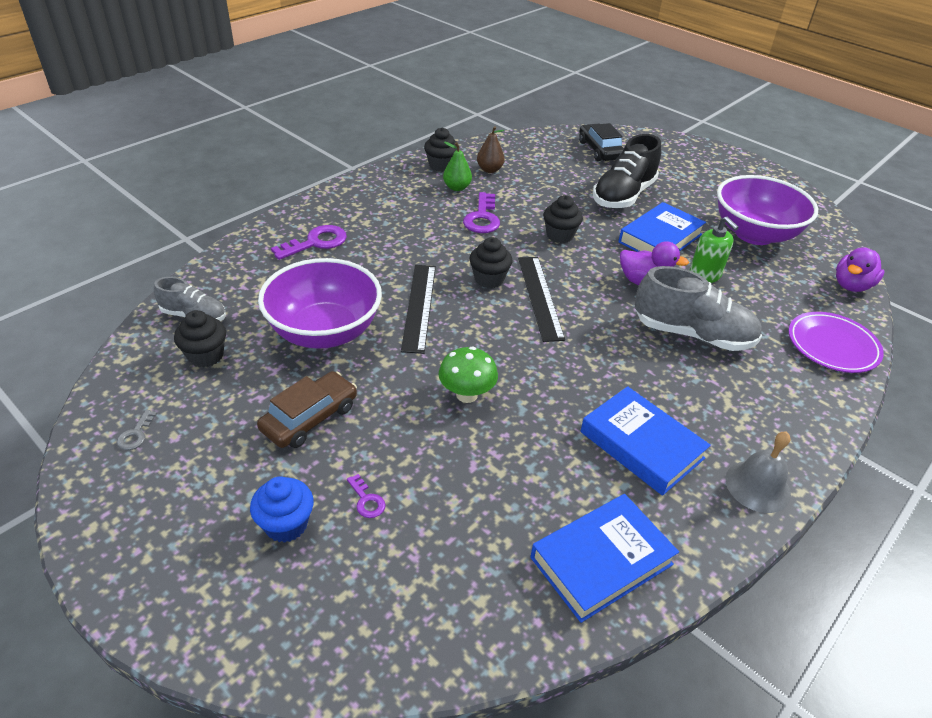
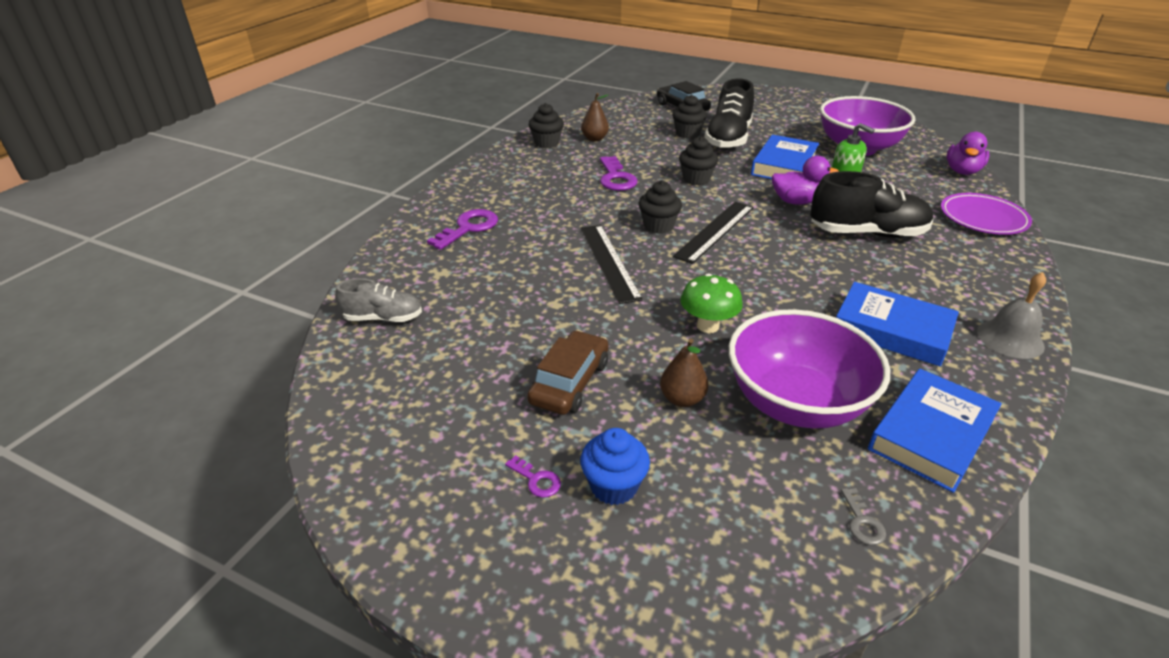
camera: 15 degrees left, 5 degrees down
(136, 434) = (391, 444): grey key -> grey key (862, 522)
(206, 356) = (420, 351): black cupcake -> black cupcake (687, 134)
(325, 332) = (531, 303): purple bowl -> purple bowl (795, 403)
(366, 500) = (679, 442): purple key -> purple key (536, 480)
(396, 461) = (682, 399): none -> brown pear
(457, 187) = (574, 158): green pear -> none
(539, 297) = (714, 231): black ruler -> black ruler turned 60 degrees clockwise
(692, 334) = (867, 233): grey shoe -> black shoe

